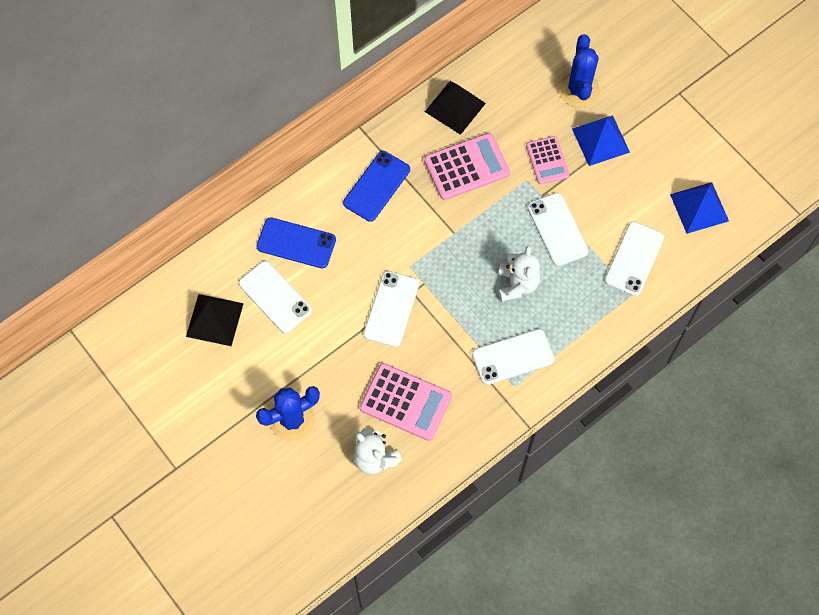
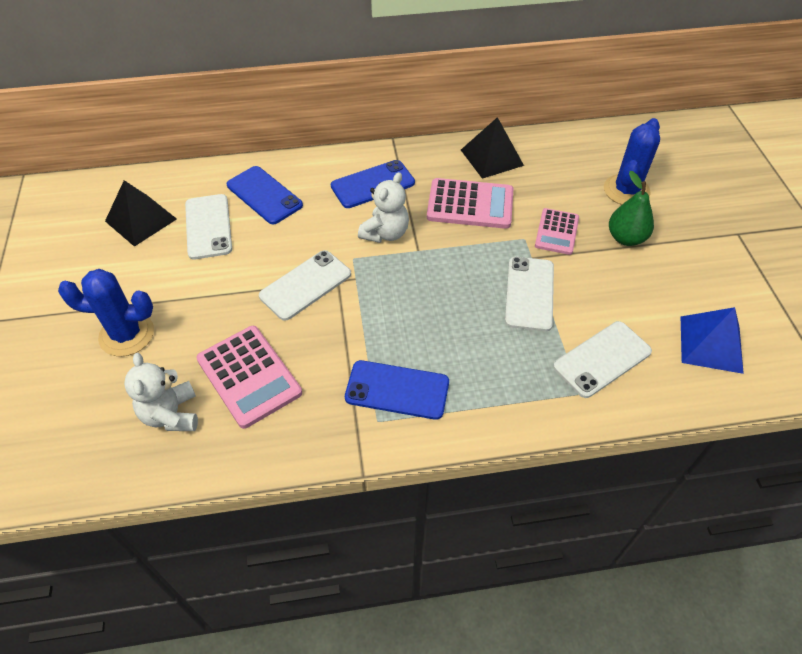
camera: 30 degrees right, 15 degrees down
(513, 357) = (397, 390): white phone -> blue phone
(517, 284) = (451, 323): white teddy bear -> white teddy bear (385, 233)
(600, 140) = (626, 238): blue pyramid -> green pear

